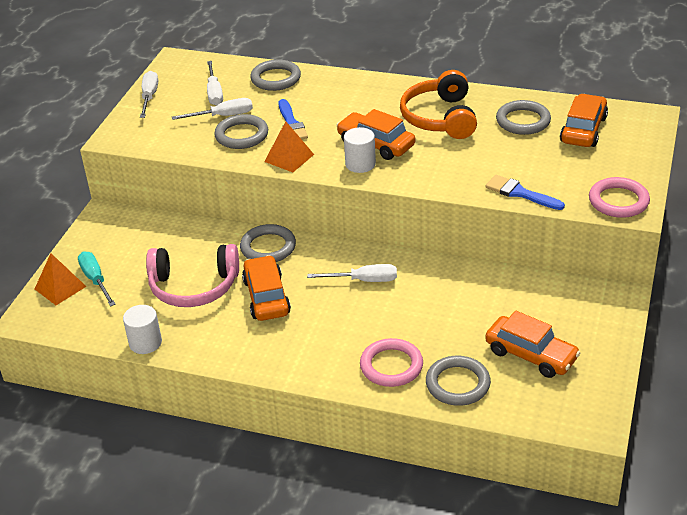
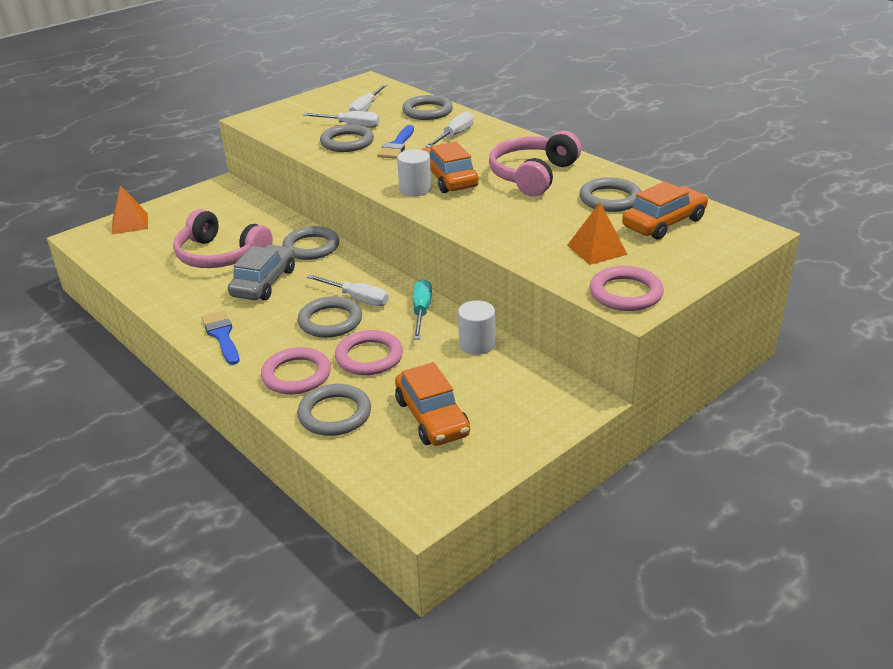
camera: 30 degrees right, 5 degrees down
(95, 280) = (159, 226): turquoise screwdriver -> turquoise screwdriver (421, 311)
(145, 343) = (136, 282): white cylinder -> white cylinder (477, 344)
(149, 97) = (314, 99): white screwdriver -> white screwdriver (454, 135)
(266, 297) = (264, 283): orange car -> grey car
(289, 158) = (362, 168): orange pyramid -> orange pyramid (596, 249)
(365, 309) = (330, 321): none -> grey ring
(431, 326) = (369, 357): none -> pink ring
(440, 118) = (533, 175): orange headphones -> pink headphones
(520, 193) = (532, 255): blue brush -> blue brush (222, 335)

